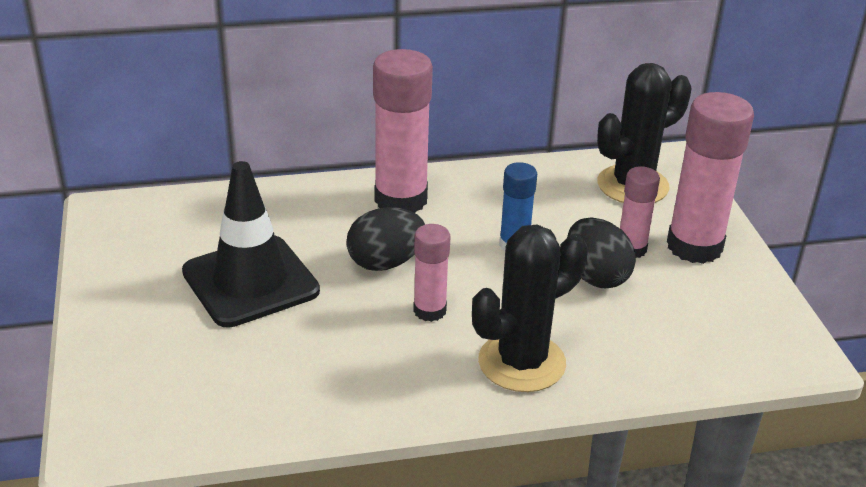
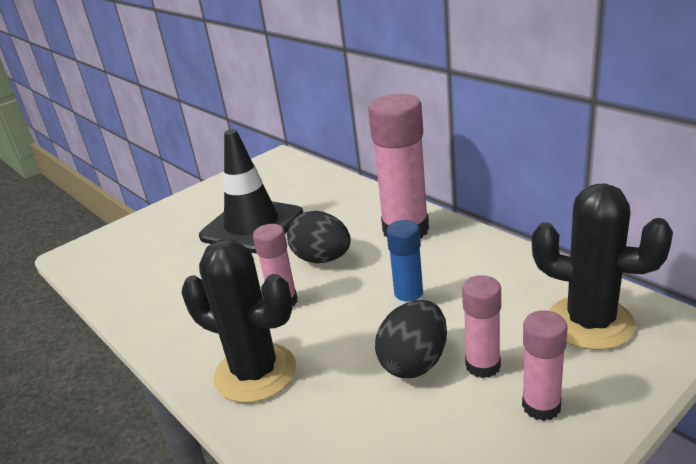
camera: 65 degrees right, 5 degrees down
(694, 246) = (541, 406): pink glue stick -> pink glue stick, size x0.55

